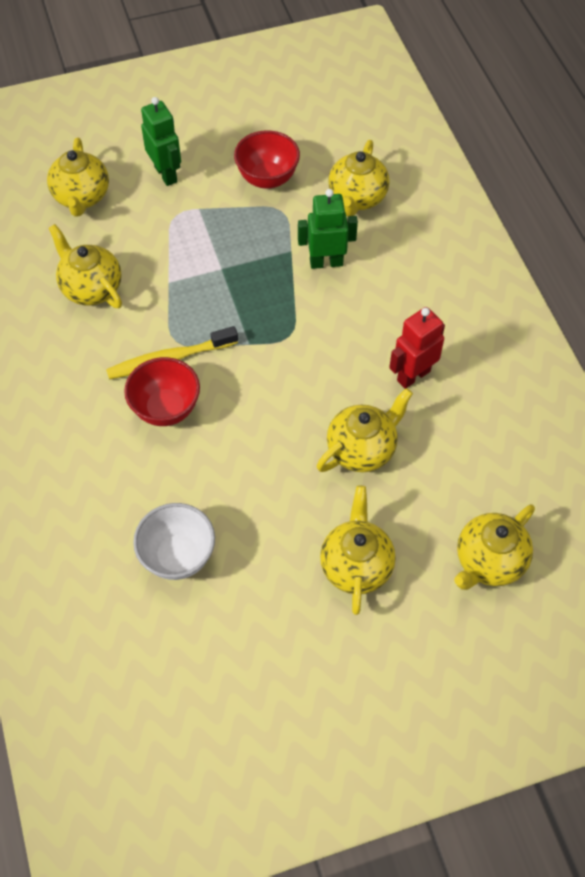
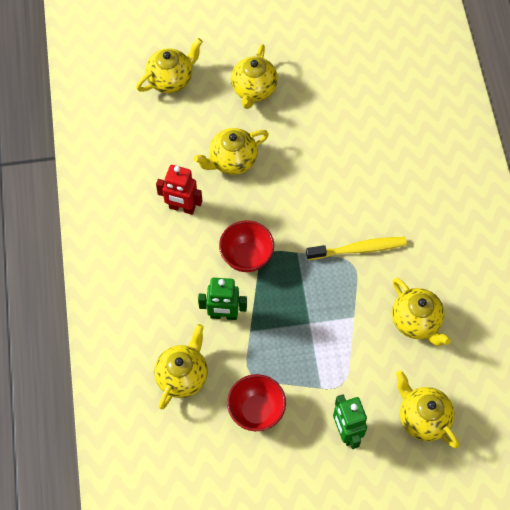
camera: 170 degrees left, 5 degrees up
(82, 197) = (423, 418): yellow teapot -> yellow teapot turned 45 degrees counterclockwise
(166, 409) = (364, 210): red bowl -> red bowl (246, 257)
(178, 556) = (365, 111): white bowl -> none
(413, 375) = (182, 208): red robot -> red robot turned 45 degrees clockwise

